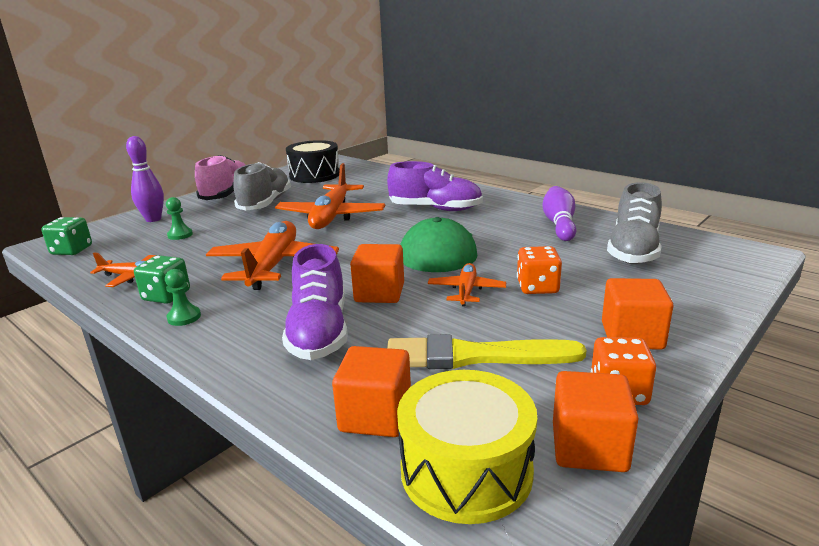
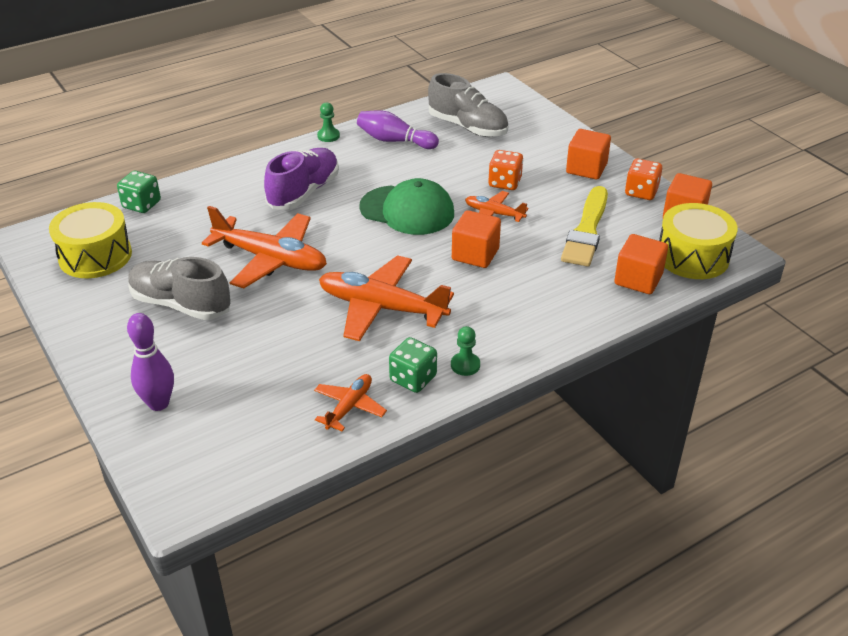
camera: 75 degrees left, 15 degrees up
(71, 250) = (226, 471): green dice -> green dice (141, 205)
(180, 235) = (241, 376): green pawn -> green pawn (328, 136)
(227, 194) = (108, 336): pink shoe -> none
(314, 175) = (95, 256): black drum -> yellow drum
(319, 332) = (525, 291): purple shoe -> none

